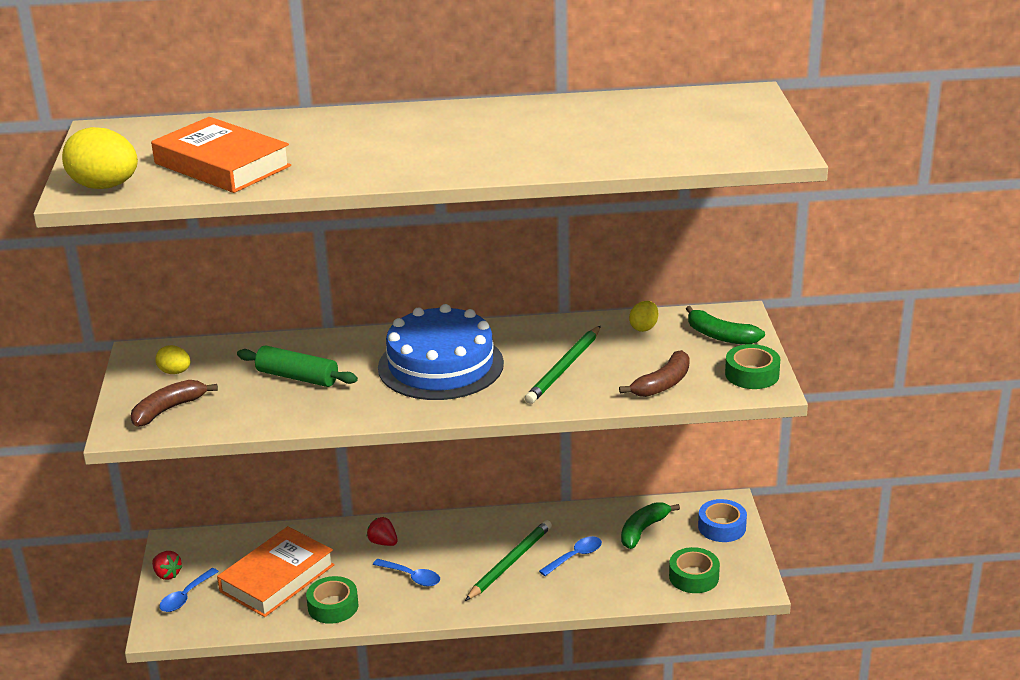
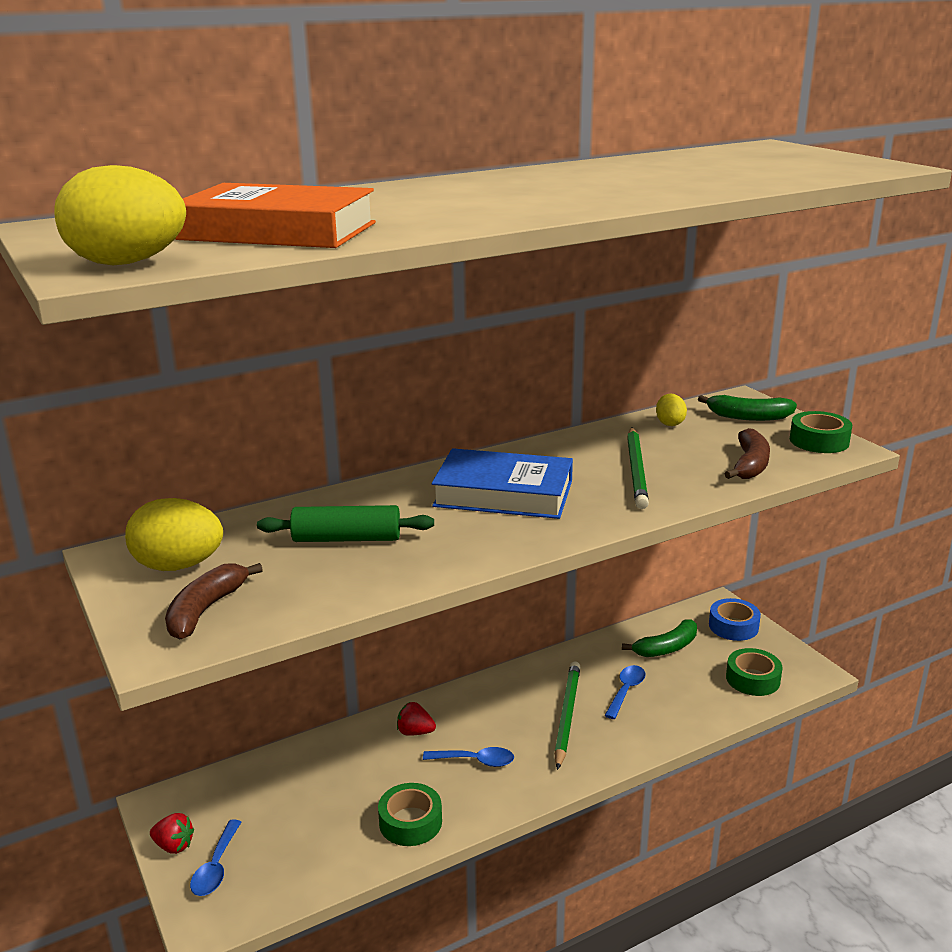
camera: 25 degrees left, 5 degrees down
(175, 372) = (178, 566): yellow egg -> yellow egg, size x1.85
(277, 578) = (320, 808): orange book -> none
(440, 365) = (503, 494): blue cake -> blue book
(643, 530) = (666, 648): green banana -> green banana turned 135 degrees counterclockwise

